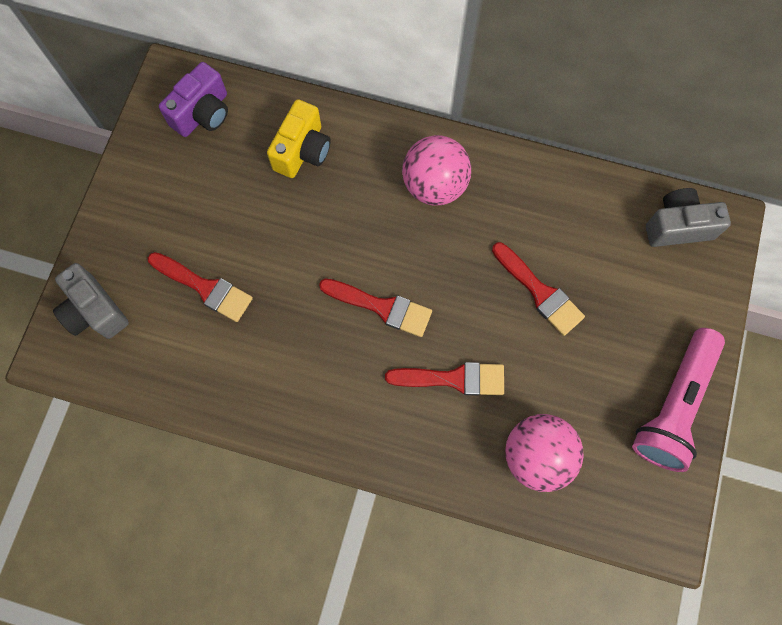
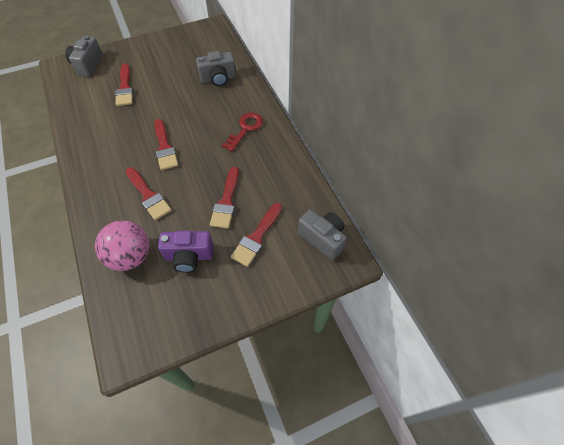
camera: 50 degrees right, 15 degrees down
(203, 113) = (205, 43): purple camera -> purple camera (189, 256)
(302, 151) = (218, 79): yellow camera -> grey camera
(434, 185) = (245, 129): pink ball -> red key
(620, 294) = (257, 237): none -> red brush
(673, 405) = (211, 304): pink flashlight -> none

